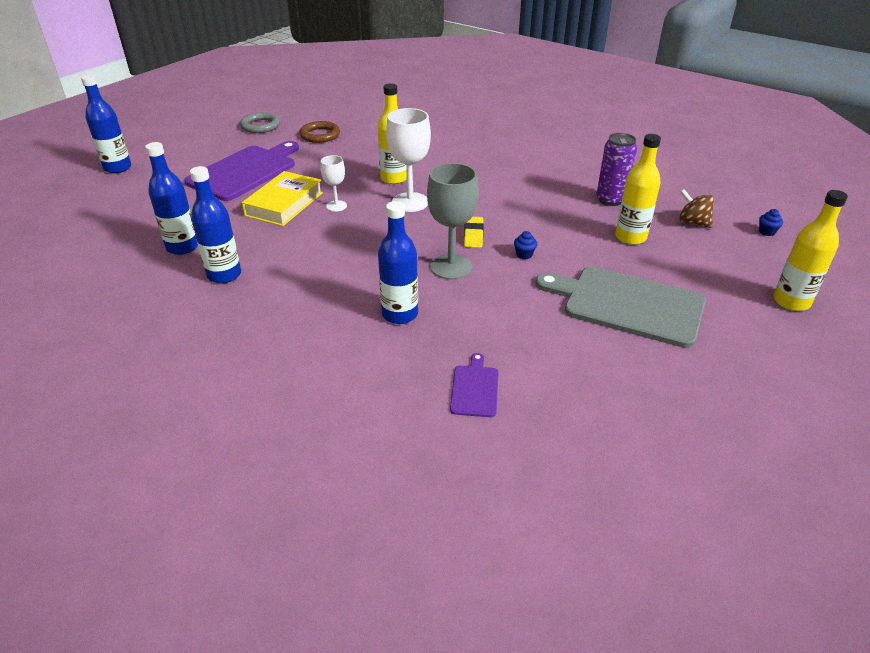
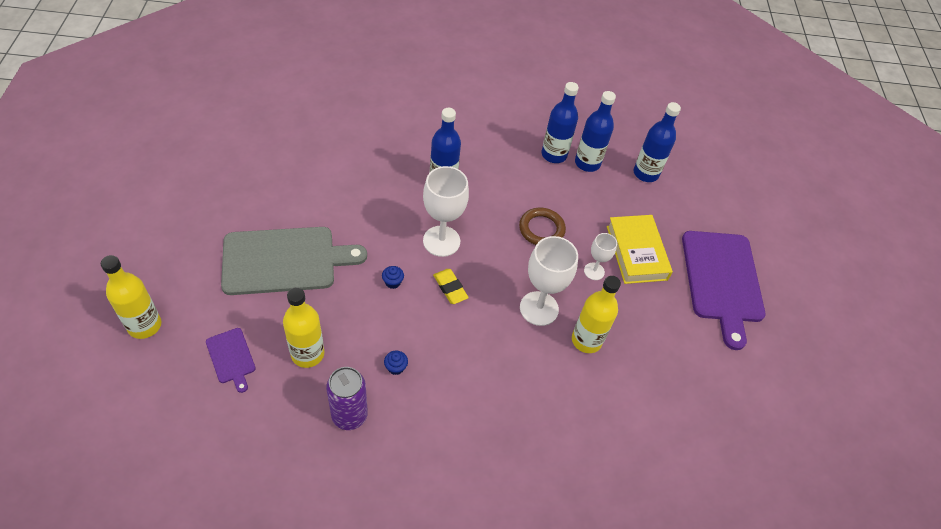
camera: 140 degrees right, 15 degrees up
(118, 168) = (821, 232): blue bottle -> blue bottle (554, 155)
(260, 126) = (815, 370): grey ring -> none
(320, 135) = (738, 386): brown ring -> brown ring (541, 229)
(451, 267) = (441, 241): grey goblet -> white goblet
(475, 388) = (357, 148): purple cutting board -> purple cutting board (231, 357)
(693, 222) = (249, 414): brown spinning top -> none
(766, 232) = (165, 435): blue cupcake -> blue cupcake (396, 367)

